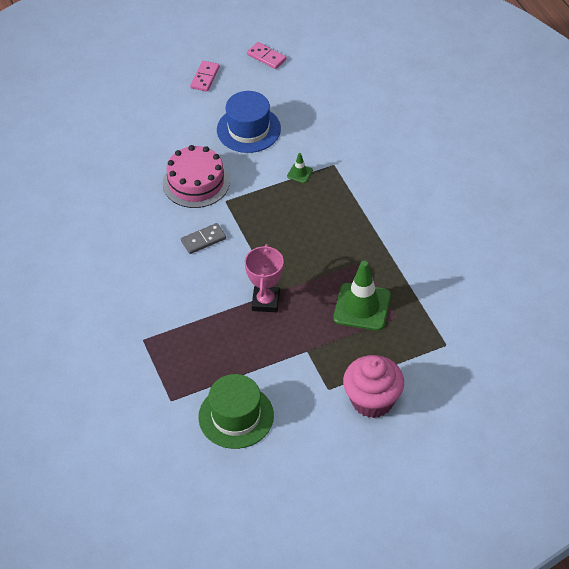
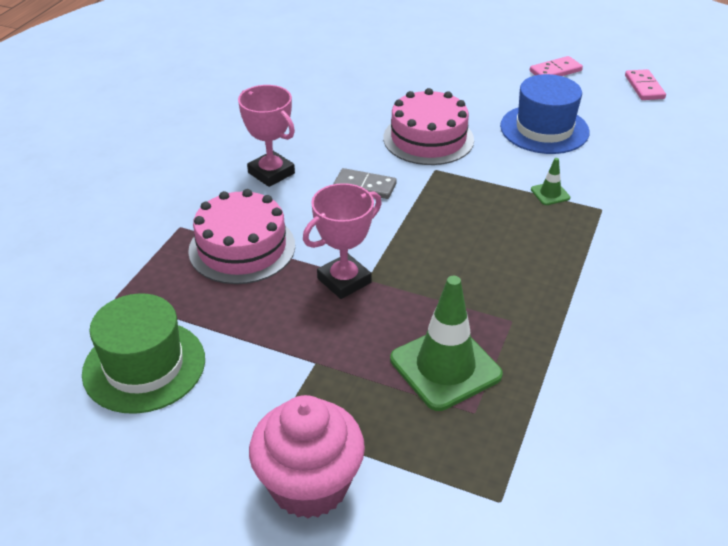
camera: 45 degrees right, 10 degrees down
(142, 270) = (271, 173): none -> pink trophy
(192, 325) = (242, 248): none -> pink cake

